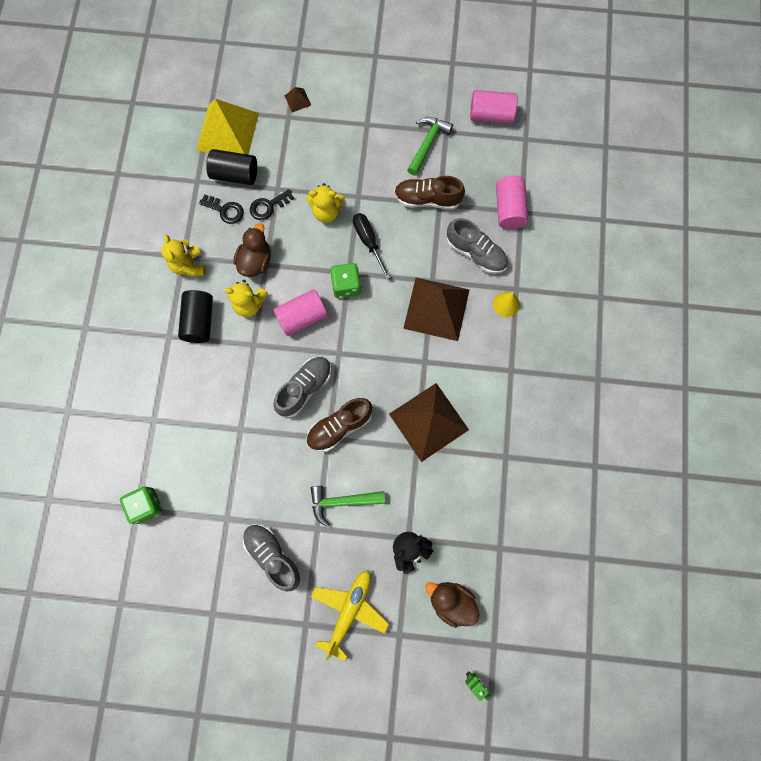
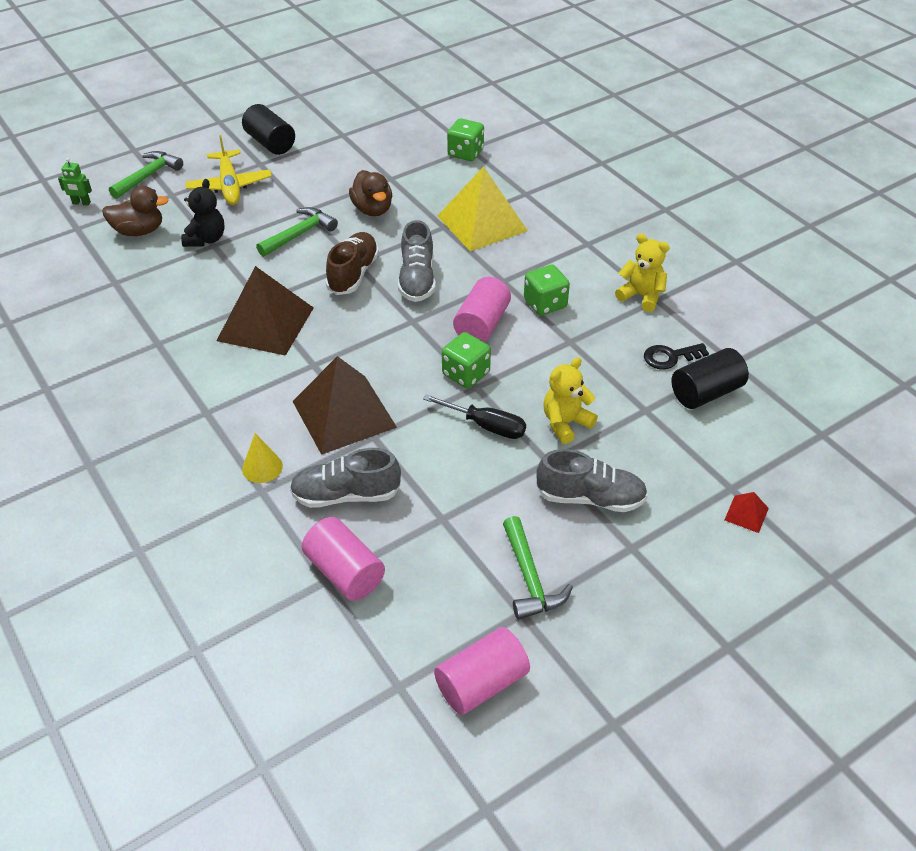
camera: 140 degrees right, 30 degrees down
(199, 321) = (574, 267): black cylinder -> black cylinder (270, 143)
(227, 131) = (773, 426): yellow pyramid -> yellow pyramid (482, 223)
(249, 304) = (545, 304): yellow teddy bear -> green dice
(255, 261) = (583, 337): brown duck -> brown duck (372, 209)
(268, 206) = (632, 388): black key -> none
(273, 556) = (328, 180): grey shoe -> grey shoe (590, 498)
(297, 100) = (746, 514): brown pyramid -> red pyramid
(402, 680) = (148, 176): none -> green hammer
(427, 199) = (462, 513): brown shoe -> none

